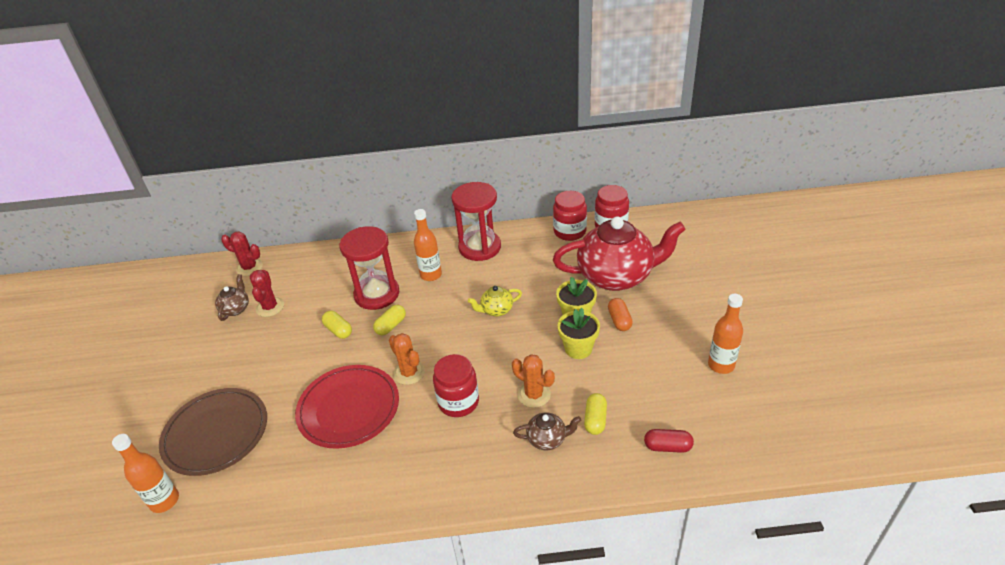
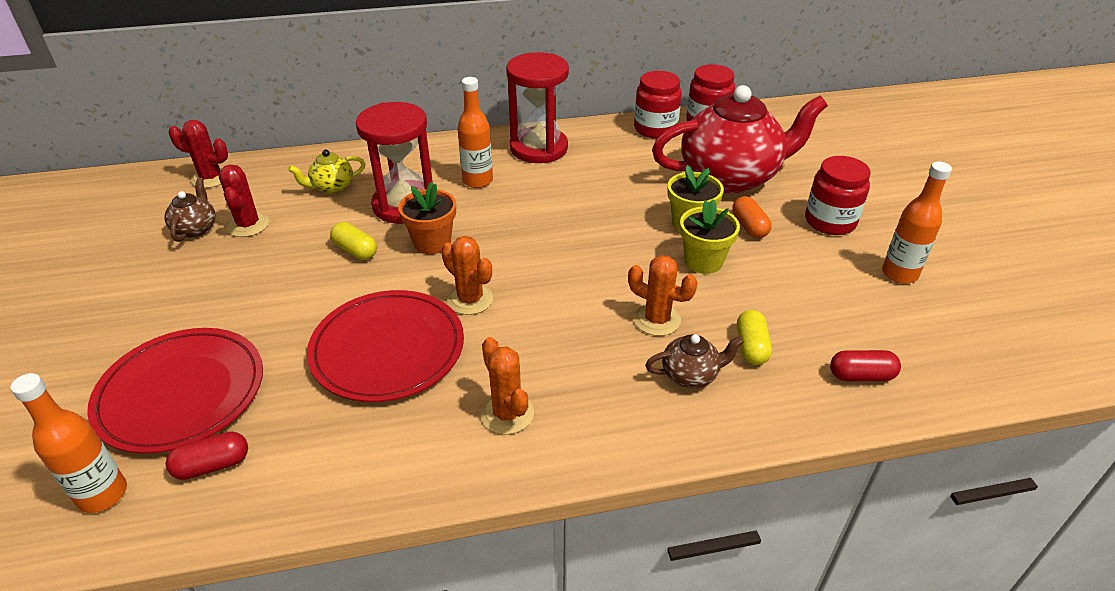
camera: 10 degrees left, 0 degrees up
(216, 433) = (181, 393): brown plate -> red plate
(230, 485) = (212, 465): none -> red capsule
(391, 326) = (432, 242): yellow capsule -> orange flower pot
(418, 461) = (507, 414): none -> orange cactus
(458, 402) = (550, 333): red jar -> red jar (830, 221)
(496, 310) = (578, 219): yellow teapot -> yellow teapot (332, 187)

